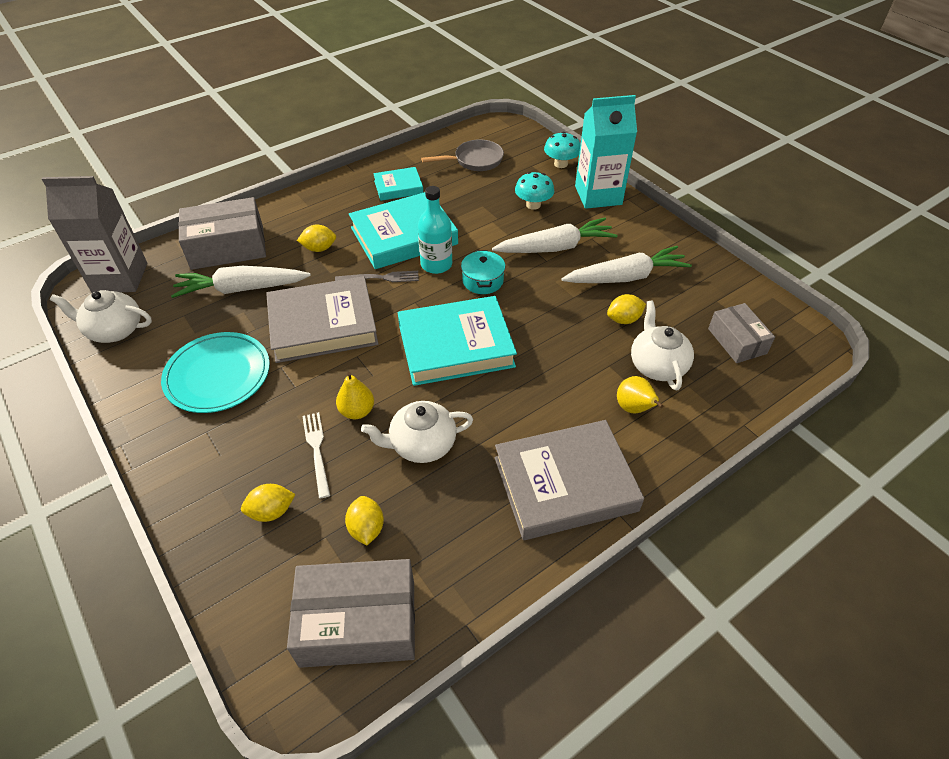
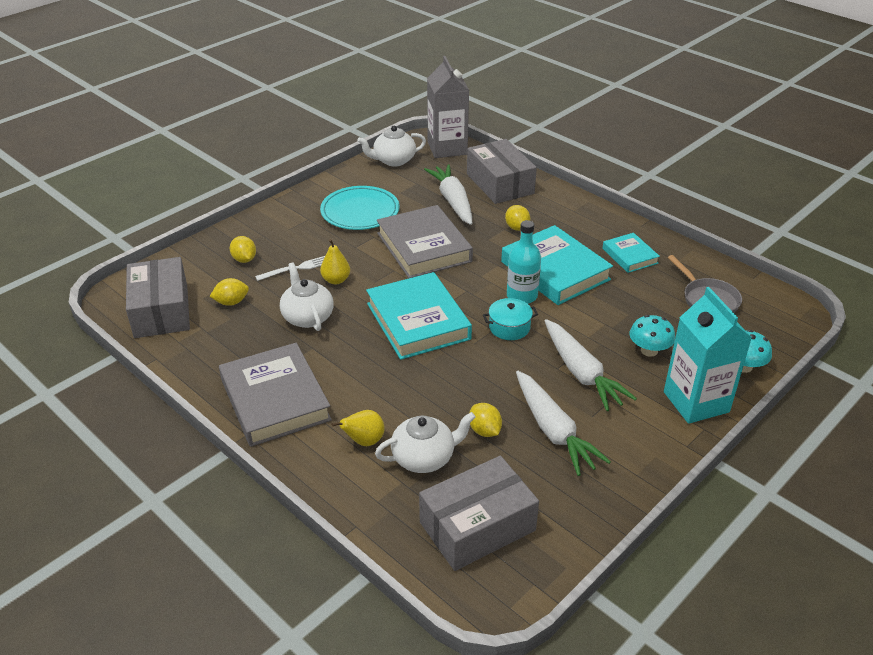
camera: 80 degrees right, 10 degrees down
(114, 330) = (393, 160): white teapot -> white teapot turned 105 degrees counterclockwise
(380, 278) = (491, 266): grey fork -> none
(736, 341) = (477, 526): grey box -> grey box, size x1.64

